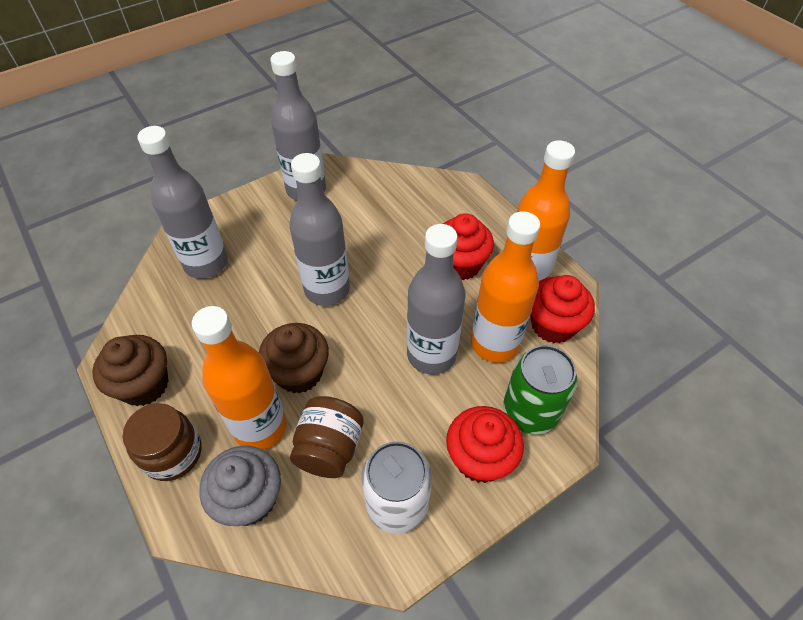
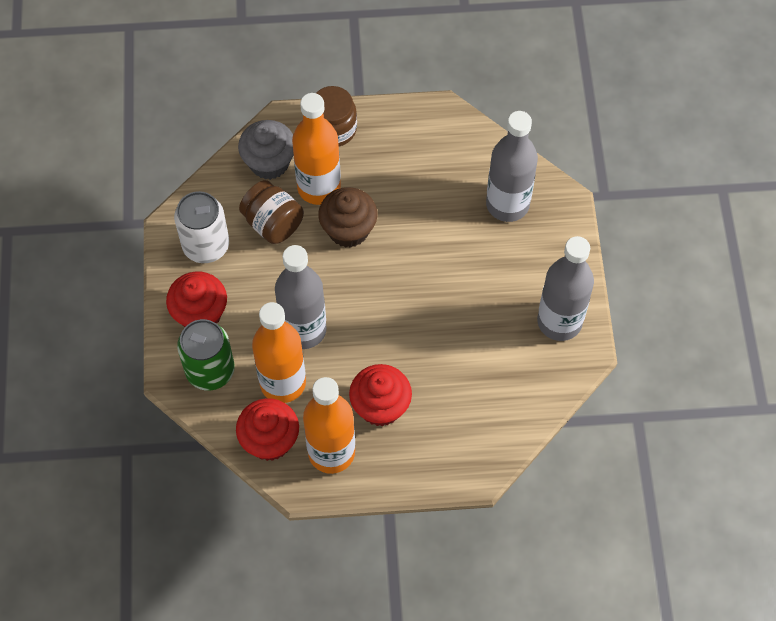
camera: 120 degrees right, 10 degrees up
(144, 385) = (403, 127): brown cupcake -> none
(327, 289) = (419, 285): grey bottle -> none

